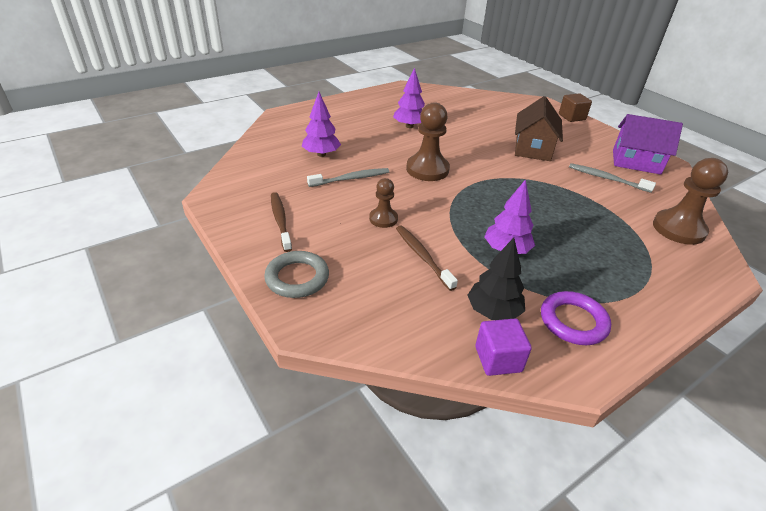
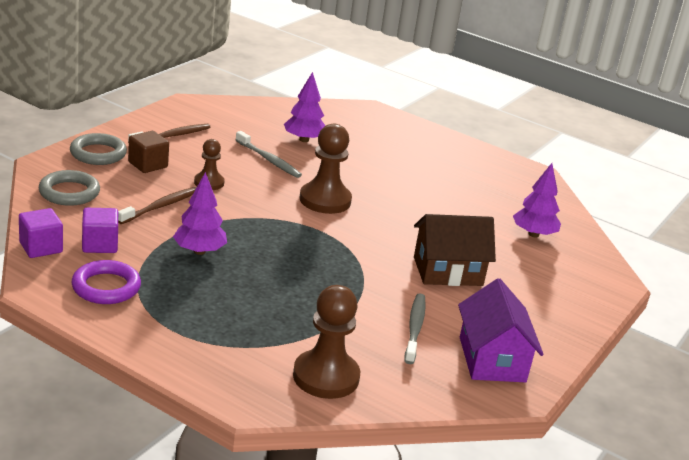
camera: 65 degrees right, 10 degrees down
(380, 316) = (69, 192): none -> grey ring
(409, 126) = (420, 183): purple tree -> purple tree (533, 234)
(493, 311) = (100, 244): black tree -> purple cube
(571, 117) = (591, 308): brown cube -> brown cube (148, 165)

